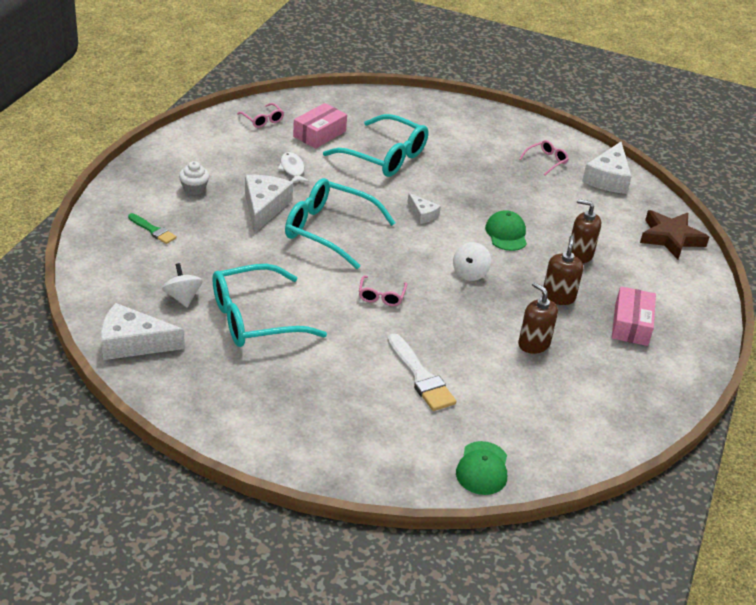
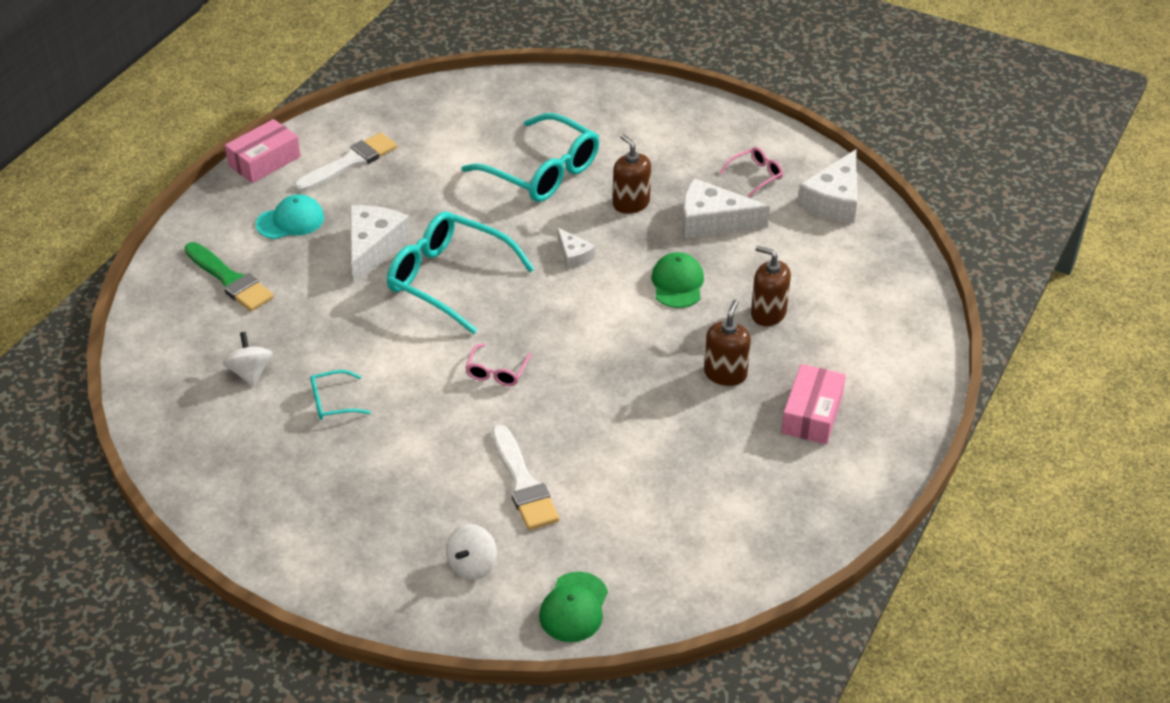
camera: 10 degrees right, 5 degrees up
(132, 343) = (180, 433): white cheese -> white cheese (712, 221)
(153, 230) = (230, 280): green brush -> green brush, size x1.64
(194, 188) = (290, 221): white cupcake -> turquoise cap
(233, 148) = (350, 163): none -> white brush
(254, 318) = (332, 402): turquoise glasses -> turquoise glasses, size x0.45
(263, 120) = (394, 120): pink glasses -> none
(292, 169) = (419, 192): white fish -> none
(319, 134) = (464, 139): pink box -> pink box (264, 161)
(470, 273) = (617, 340): white spinning top -> white spinning top (472, 565)
(533, 344) = (677, 440): brown soap dispenser -> brown soap dispenser (631, 203)
(670, 238) = (897, 289): brown star -> none

